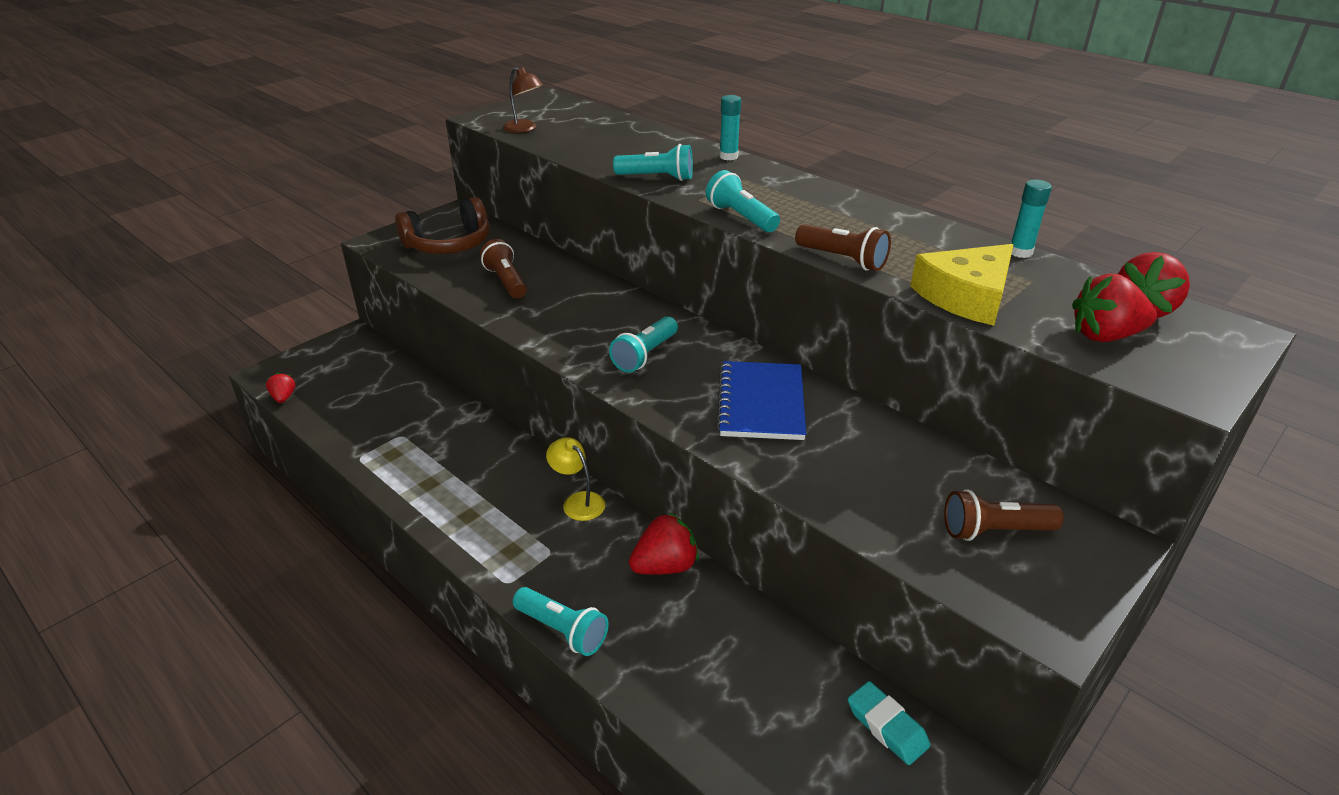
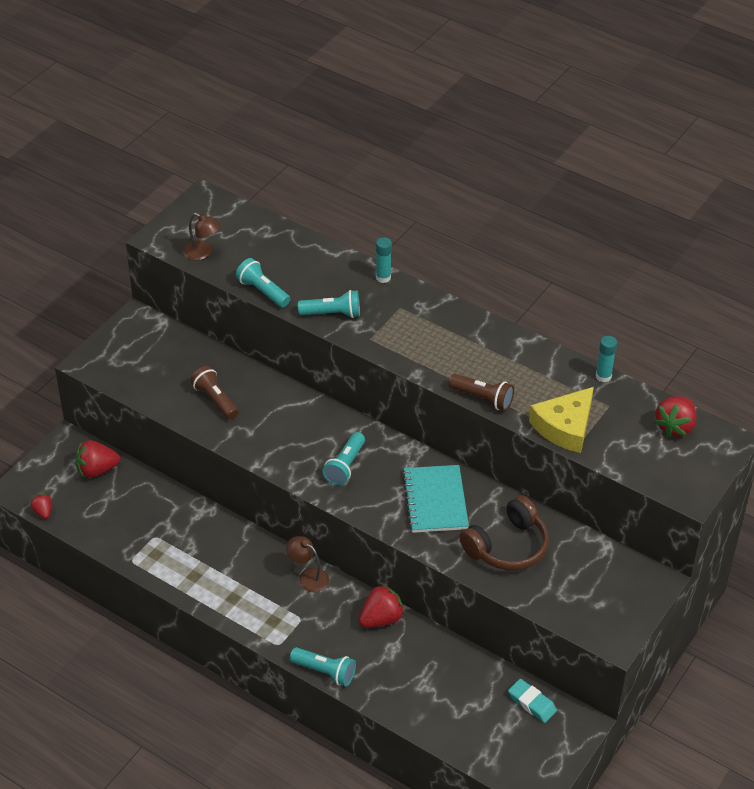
camera: 10 degrees left, 10 degrees up
(449, 244) = (150, 360): brown headphones -> brown headphones (507, 546)
(578, 501) = (308, 577): yellow lamp -> brown lamp
(741, 217) = (406, 358): turquoise flashlight -> turquoise flashlight (263, 291)
(761, 403) = (435, 501): blue notebook -> turquoise notebook
(994, 531) = (587, 582): brown flashlight -> none
(1105, 336) = (647, 454): red strawberry -> red strawberry (97, 470)

